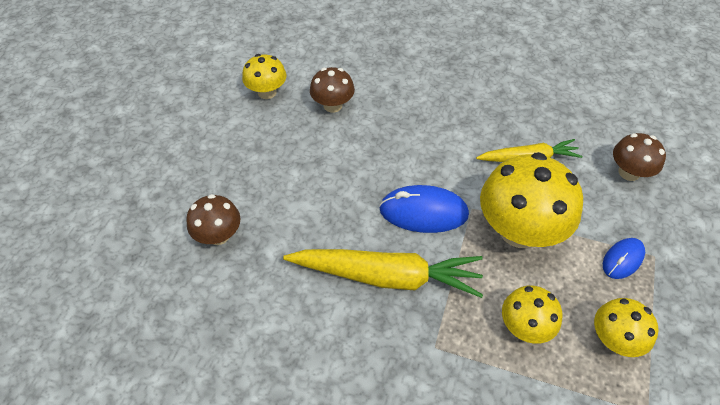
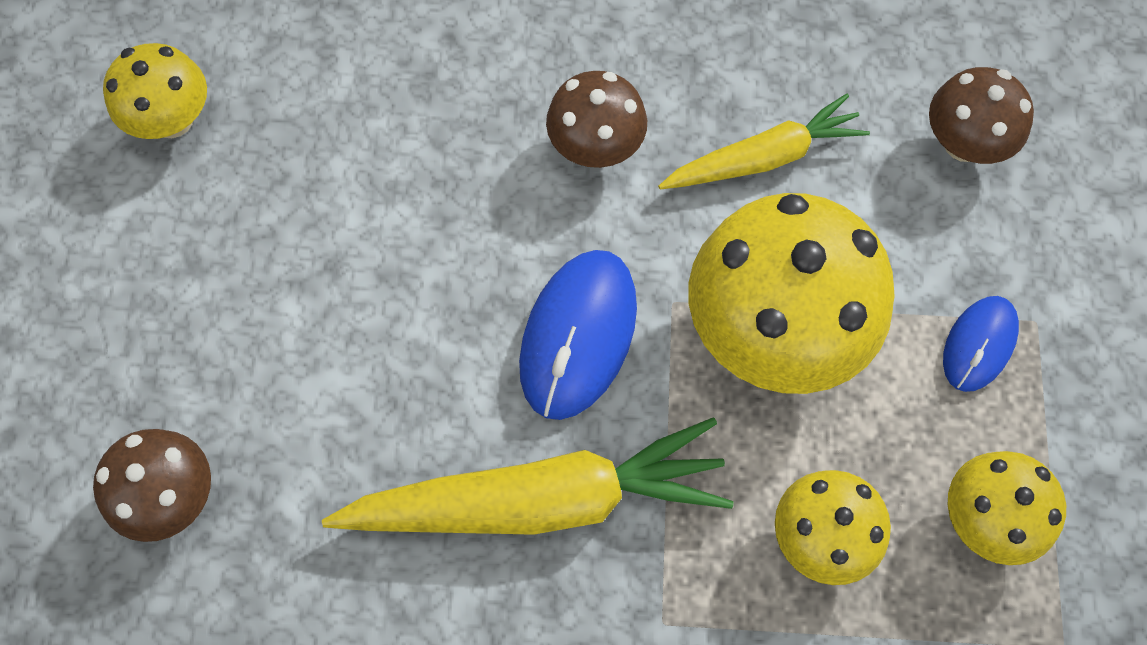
camera: 15 degrees left, 15 degrees up
(332, 105) = (327, 120): brown mushroom -> brown mushroom (595, 146)
(423, 212) = (578, 336): blue mouse -> blue mouse turned 60 degrees counterclockwise

